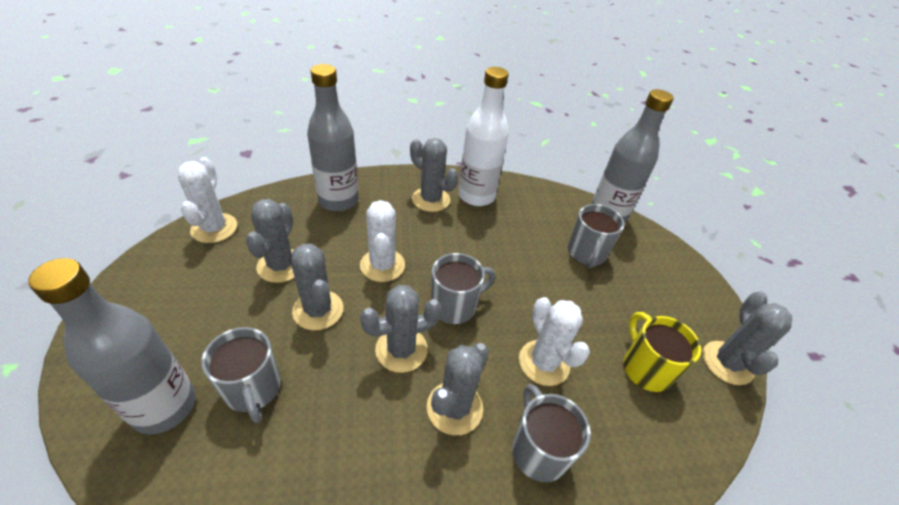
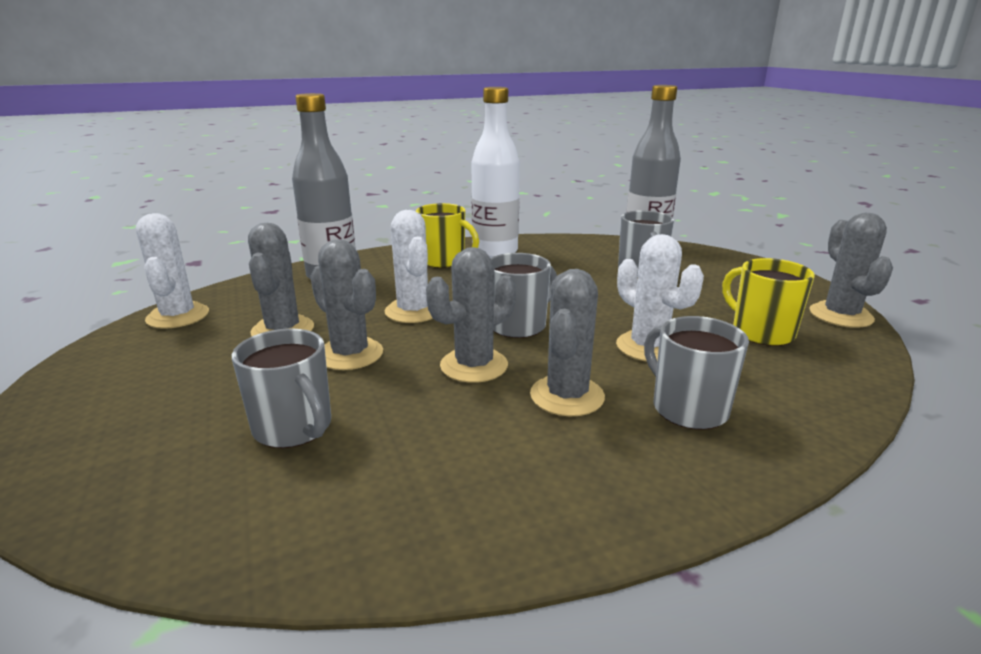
camera: 10 degrees left, 20 degrees down
(164, 406) = (169, 465): grey bottle -> none
(431, 199) = (444, 261): grey cactus -> yellow mug

